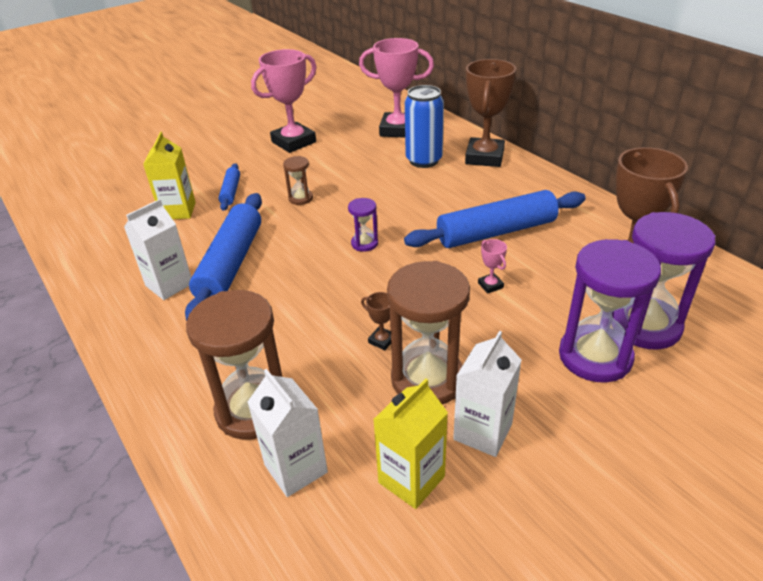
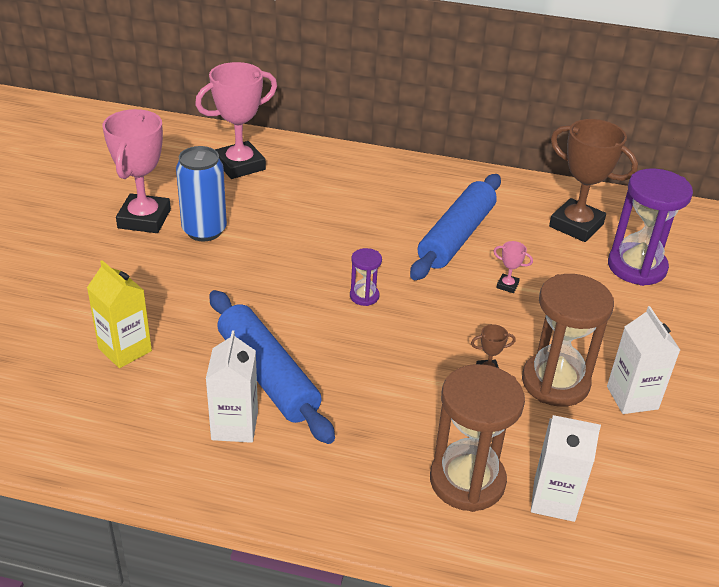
camera: 45 degrees left, 0 degrees up
(231, 192) = (155, 303): blue rolling pin -> none
(301, 198) = (242, 278): brown hourglass -> none
(411, 479) = (631, 456): yellow carton -> none
(424, 160) = (309, 190): blue can -> blue can (204, 230)
(484, 157) = (360, 167): brown trophy -> none
(595, 356) = (633, 305): purple hourglass -> none

